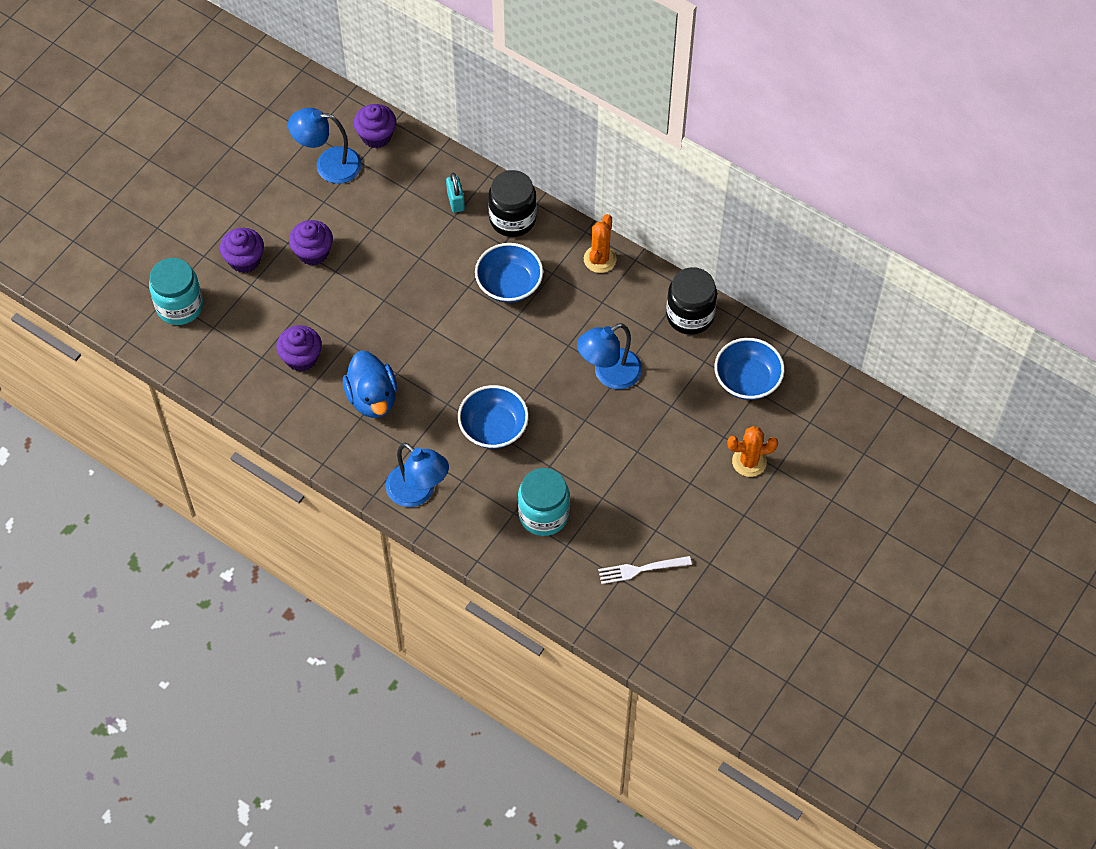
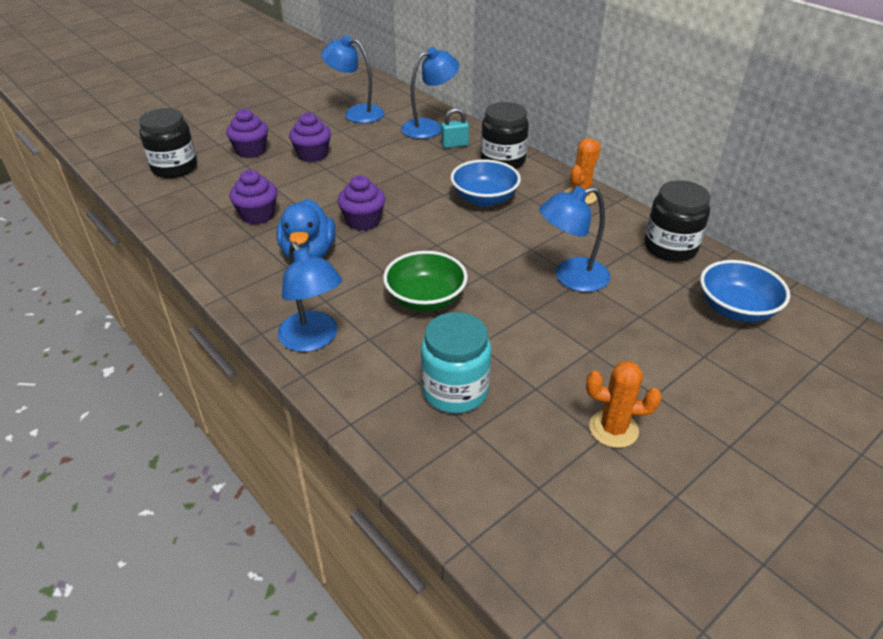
camera: 15 degrees right, 20 degrees down
(179, 306) = (175, 168): turquoise jar -> black jar
(376, 136) = (404, 105): purple cupcake -> purple cupcake (363, 221)
(419, 174) = (429, 127): none -> blue lamp
(455, 201) = (454, 145): turquoise padlock -> turquoise padlock turned 75 degrees clockwise
(493, 428) = (425, 299): blue bowl -> green bowl
(640, 570) = (571, 482): white fork -> none
(749, 461) = (738, 387): orange cactus -> orange cactus (613, 429)

